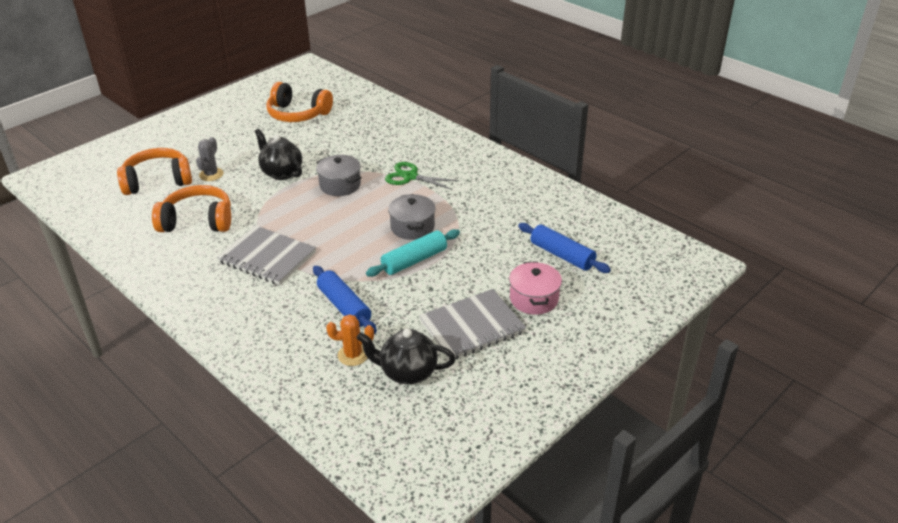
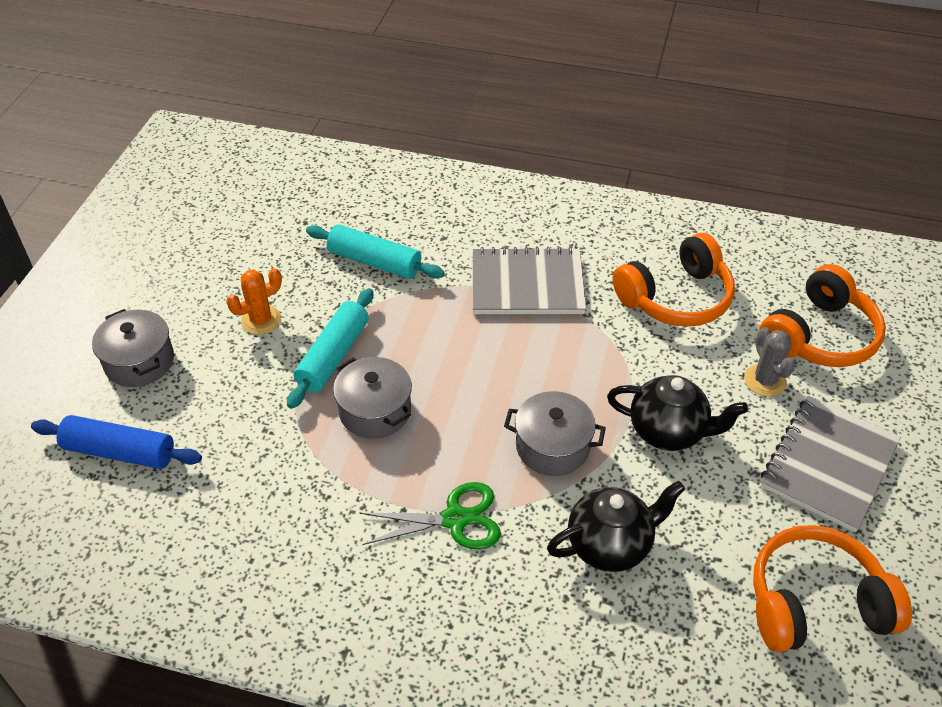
camera: 150 degrees right, 10 degrees up
(344, 306) = (375, 262): blue rolling pin -> turquoise rolling pin
(353, 355) = (321, 217): orange cactus -> orange cactus (261, 320)
(407, 372) = (250, 222): black teapot -> black teapot (610, 545)
(472, 327) = (204, 295): grey notebook -> grey notebook (828, 464)
(534, 299) = (139, 361): pink pot -> grey pot

